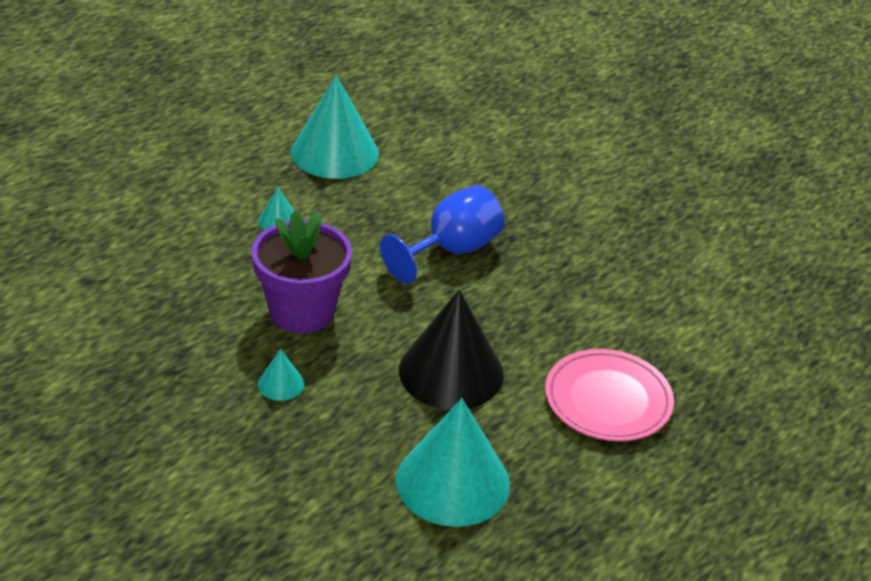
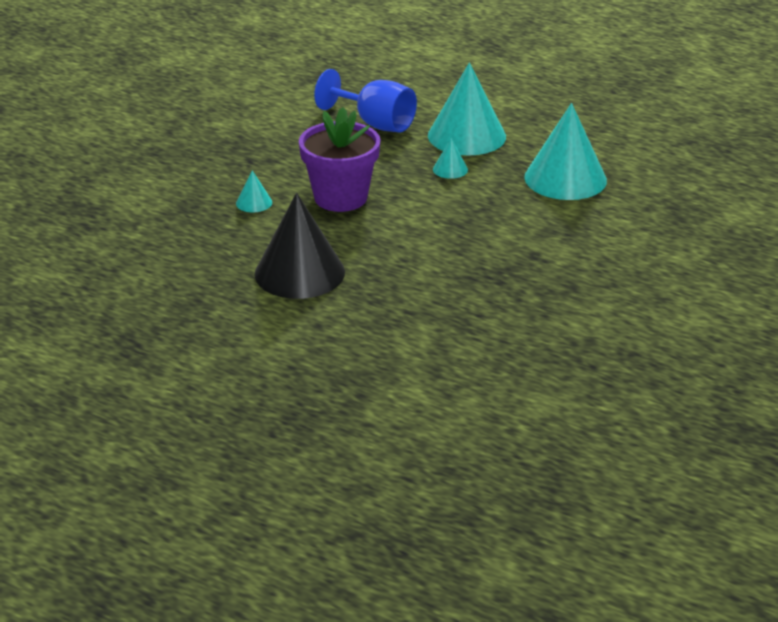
camera: 80 degrees right, 5 degrees down
(452, 250) = (461, 253): blue goblet -> blue goblet (375, 123)
(453, 482) = (174, 289): turquoise cone -> turquoise cone (466, 136)
(608, 400) = (298, 354): pink plate -> none

